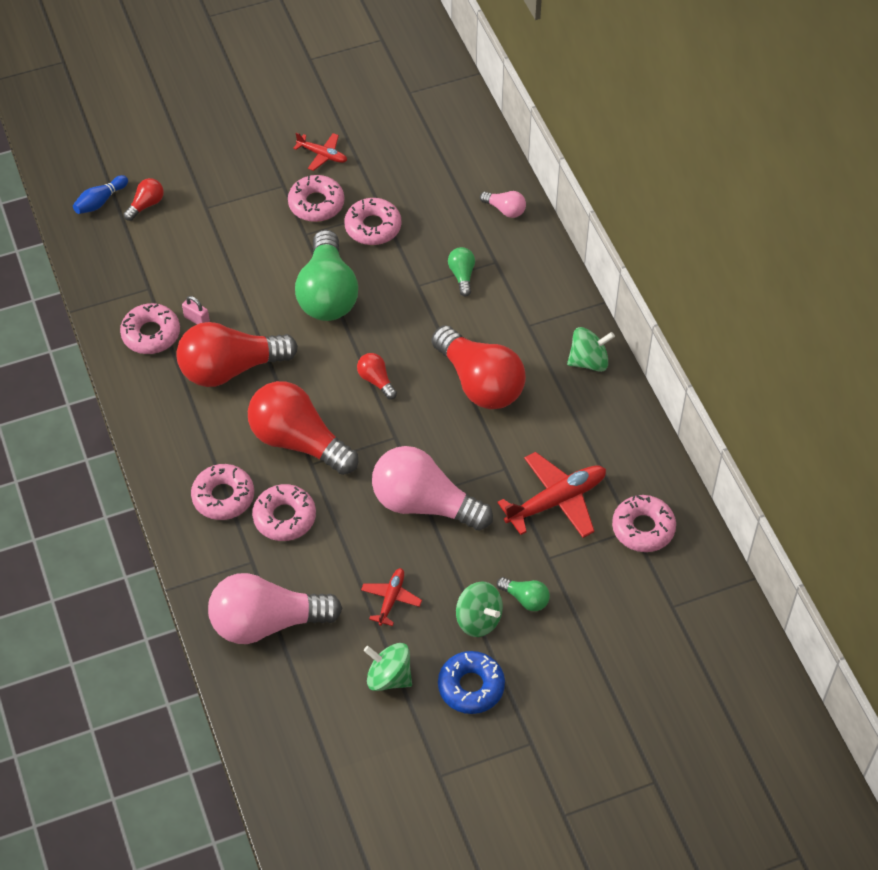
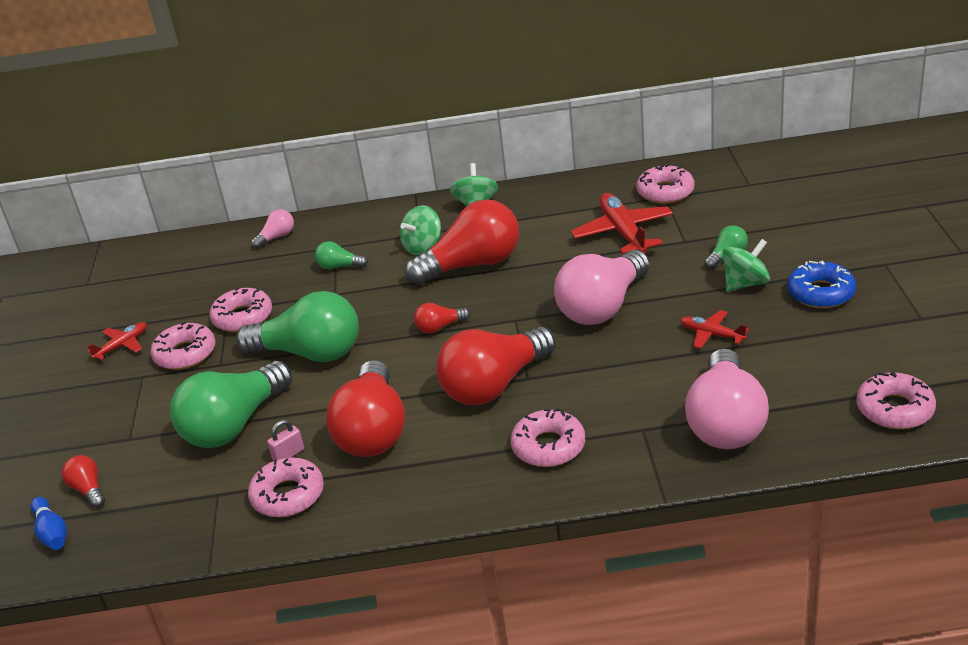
camera: 70 degrees left, 20 degrees down
(229, 271) = (234, 424): none -> green light bulb
(284, 517) = (591, 401): pink donut -> pink donut (894, 409)
(389, 677) = (805, 342): green spinning top -> green spinning top (423, 247)

